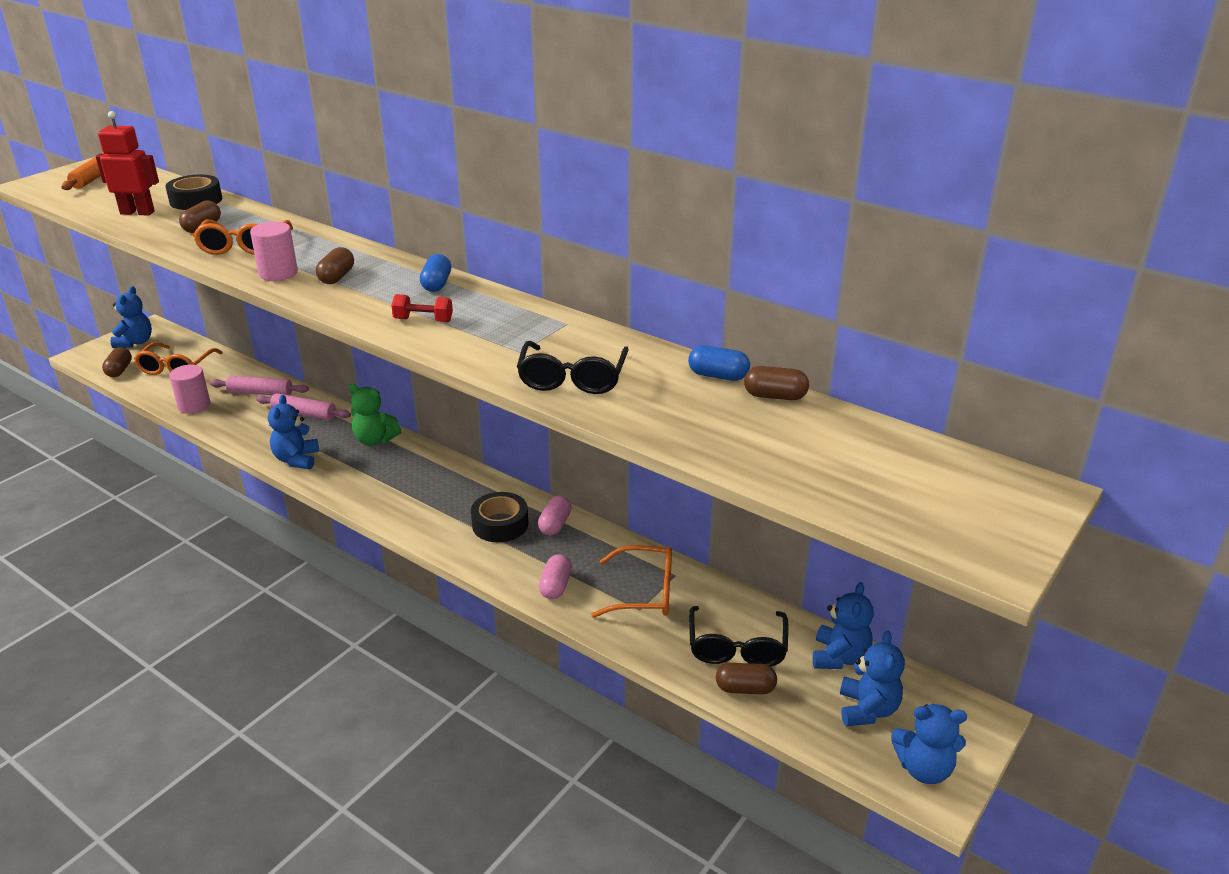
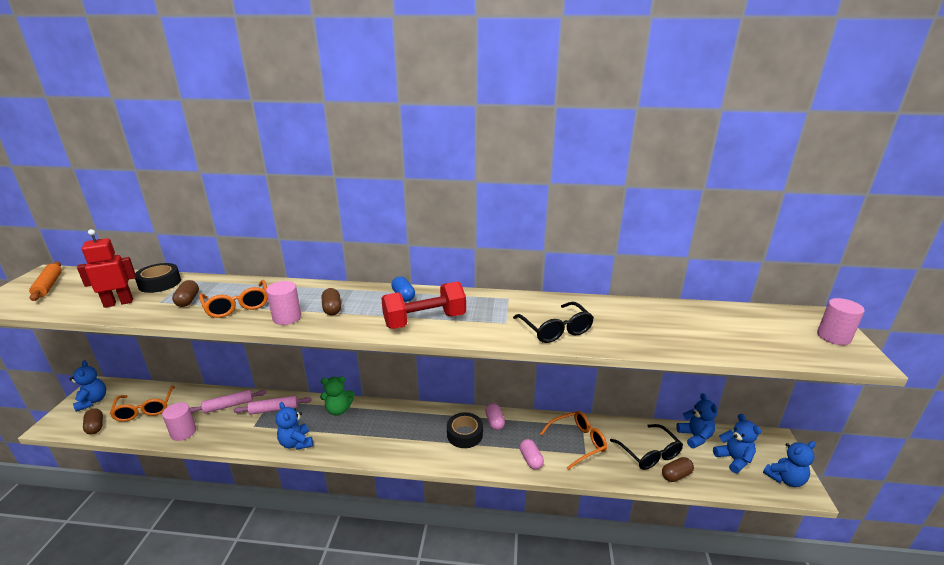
camera: 30 degrees left, 5 degrees down
(423, 320) = (425, 321): red dumbbell -> red dumbbell, size x2.06
(718, 376) = (621, 304): blue capsule -> none
(775, 396) = (660, 306): brown capsule -> none
(1002, 521) = (833, 337): none -> pink cylinder

